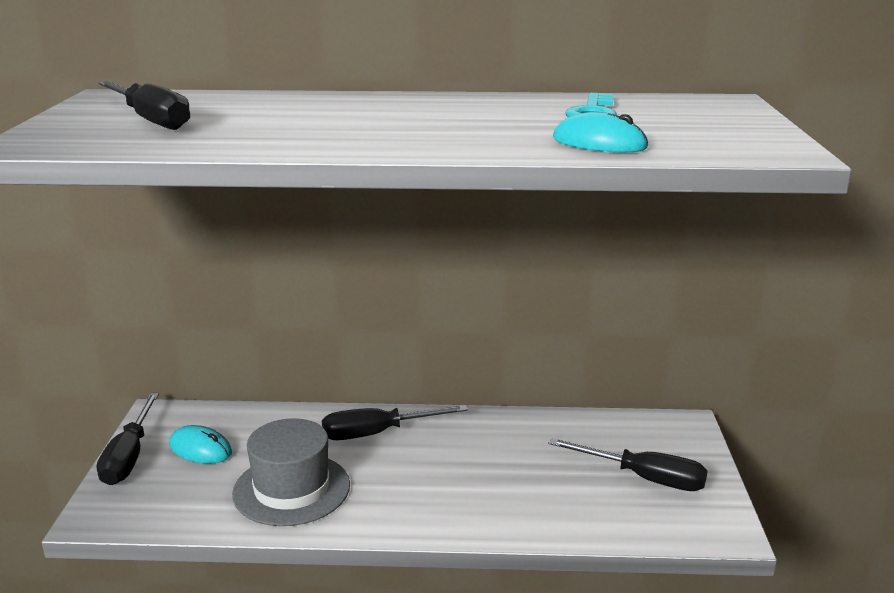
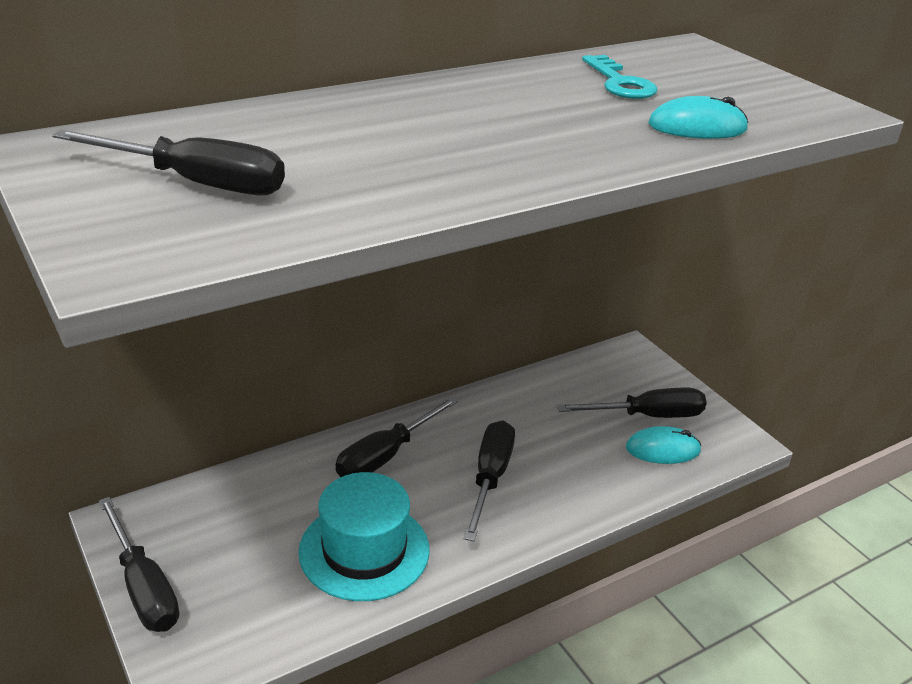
camera: 35 degrees left, 10 degrees up
(200, 449) = (218, 544): turquoise mouse -> turquoise mouse (662, 449)
(291, 489) = (364, 550): grey hat -> turquoise hat
(443, 476) = (490, 478): none -> black screwdriver

